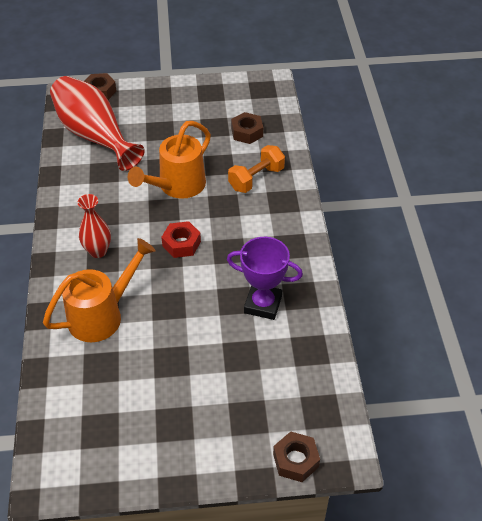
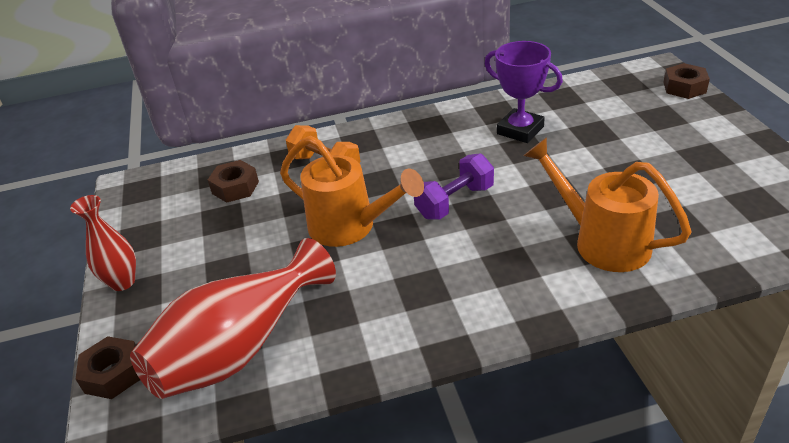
camera: 95 degrees left, 10 degrees down
(98, 251) = (497, 274): red vase -> red vase (122, 282)
(181, 244) = (455, 202): red nut -> purple dumbbell
(263, 304) = (520, 130): purple trophy -> purple trophy turned 60 degrees counterclockwise

